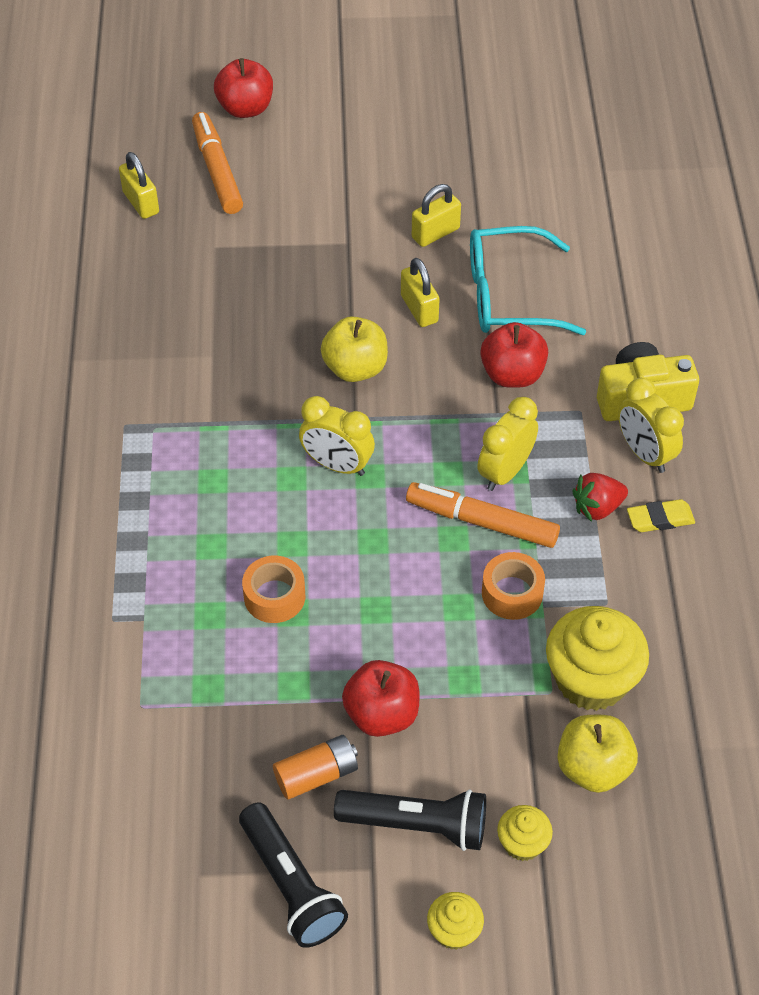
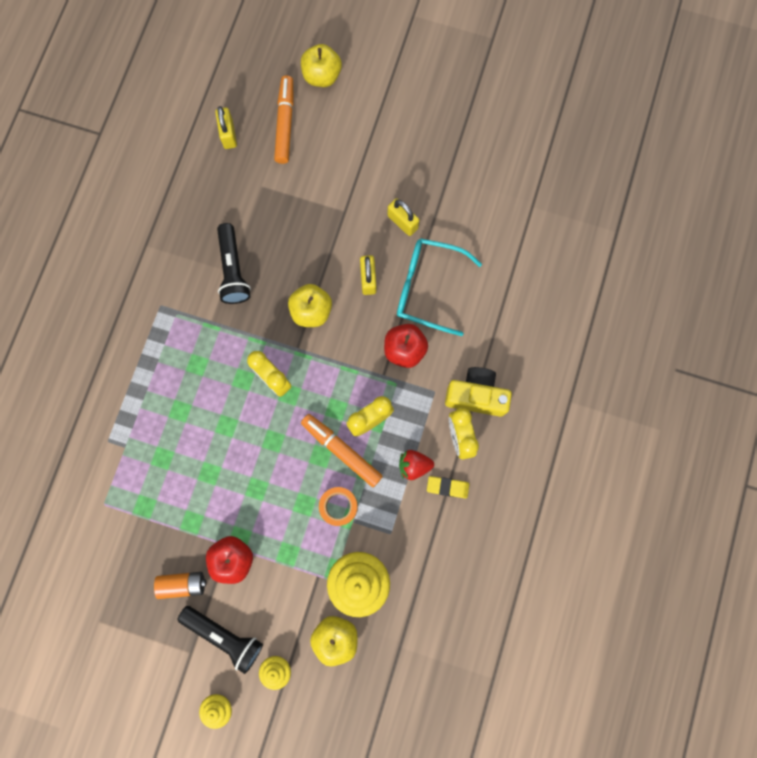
camera: 20 degrees right, 25 degrees up
(245, 108) = (322, 76): red apple -> yellow apple
(274, 596) = (203, 459): orange tape -> none
(291, 885) = (144, 646): black flashlight -> black flashlight (233, 270)
(435, 233) = (402, 222): yellow padlock -> yellow padlock turned 60 degrees clockwise

